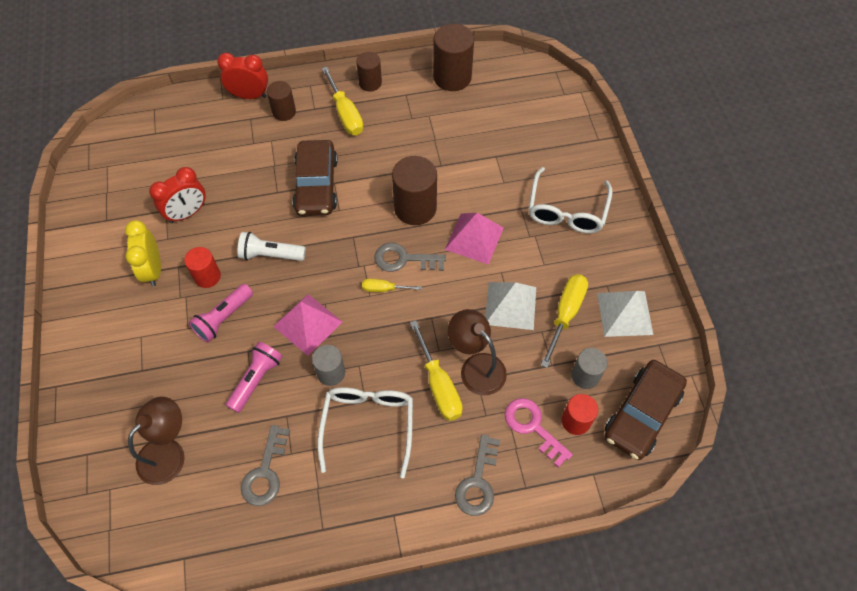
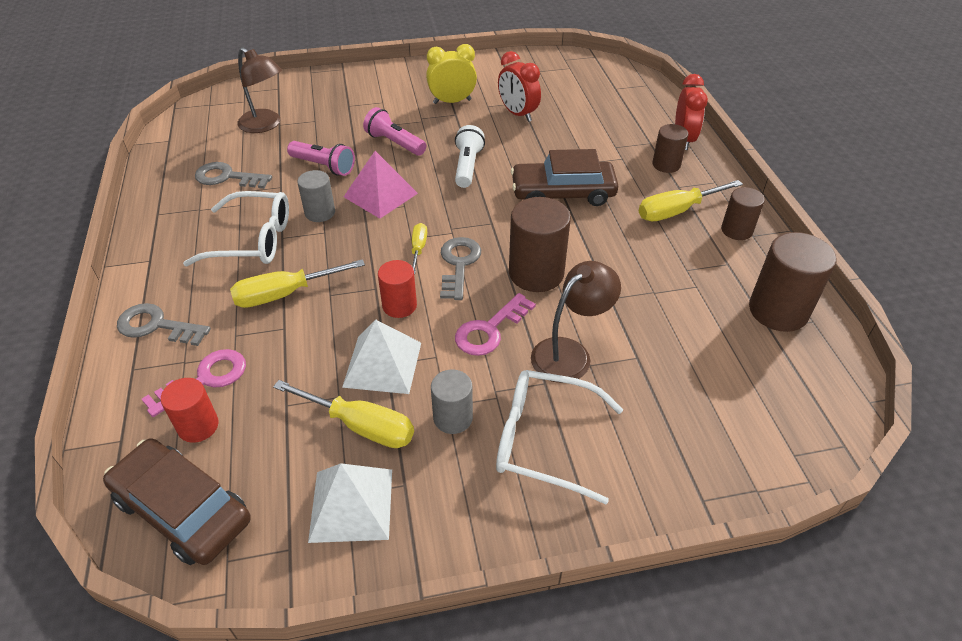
camera: 90 degrees right, 15 degrees down
(207, 276) = (443, 131): red cylinder -> red cylinder (399, 306)
(474, 238) = (490, 329): pink pyramid -> pink key
(476, 367) = (300, 327): brown lamp -> brown lamp (570, 353)
(585, 376) = (260, 442): grey cylinder -> grey cylinder (453, 418)

